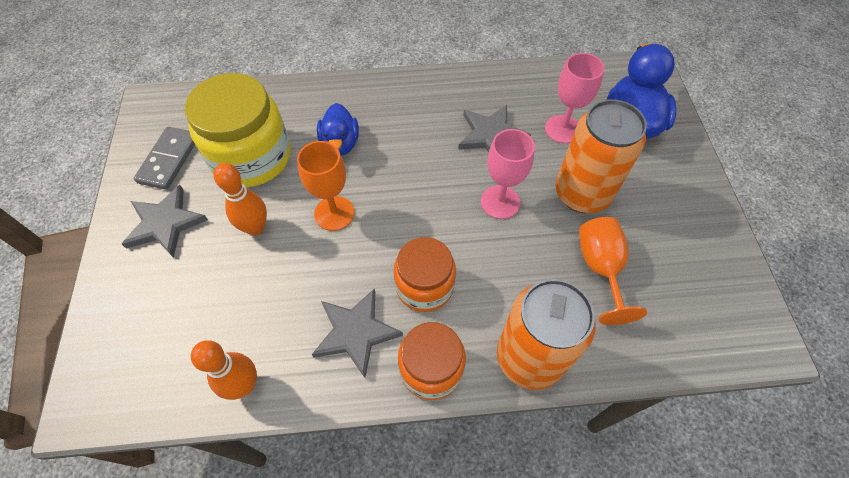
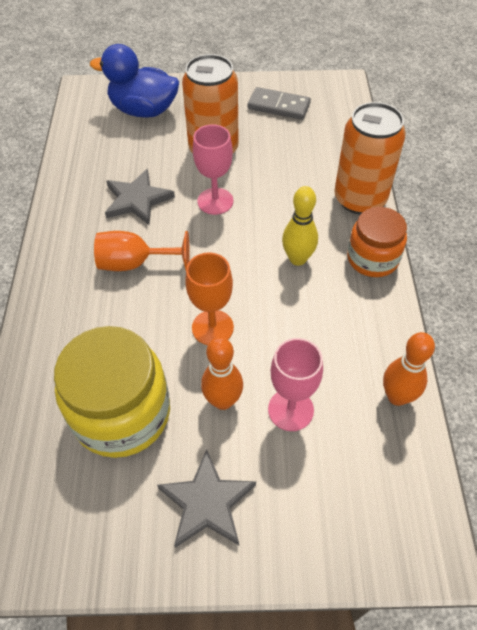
camera: 85 degrees left, 5 degrees down
(169, 160) = (106, 514): grey domino -> grey domino (279, 106)
(340, 144) = (120, 323): blue duck -> none
(356, 332) = (342, 309): grey star -> none
(424, 286) = (297, 259): orange jar -> yellow bowling pin
(563, 129) = (141, 151): pink goblet -> pink goblet (290, 410)
(600, 268) = (284, 150): orange goblet -> orange goblet (134, 263)

